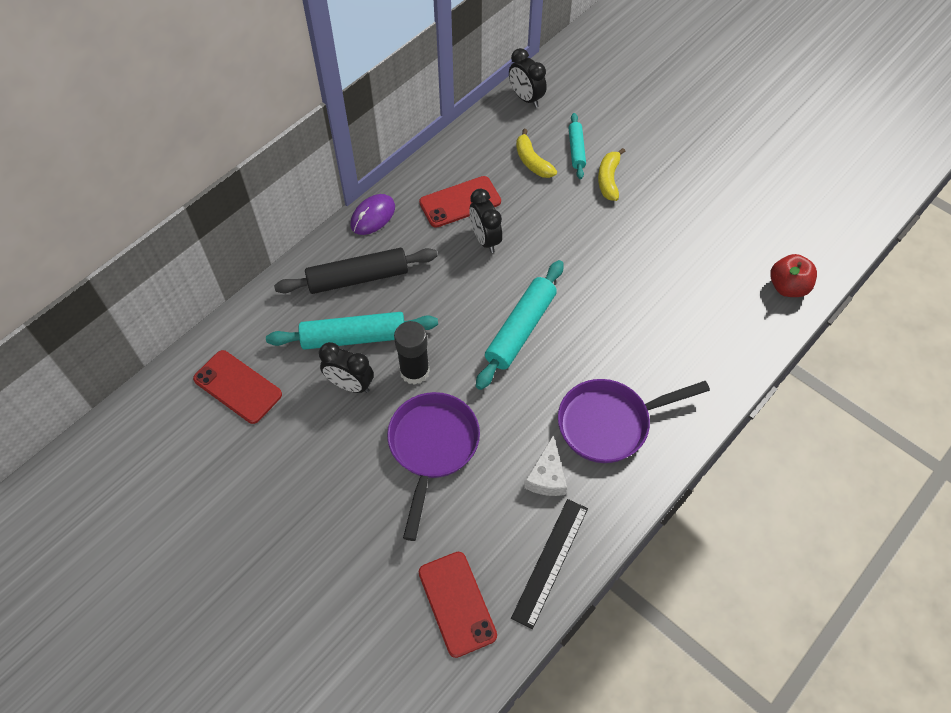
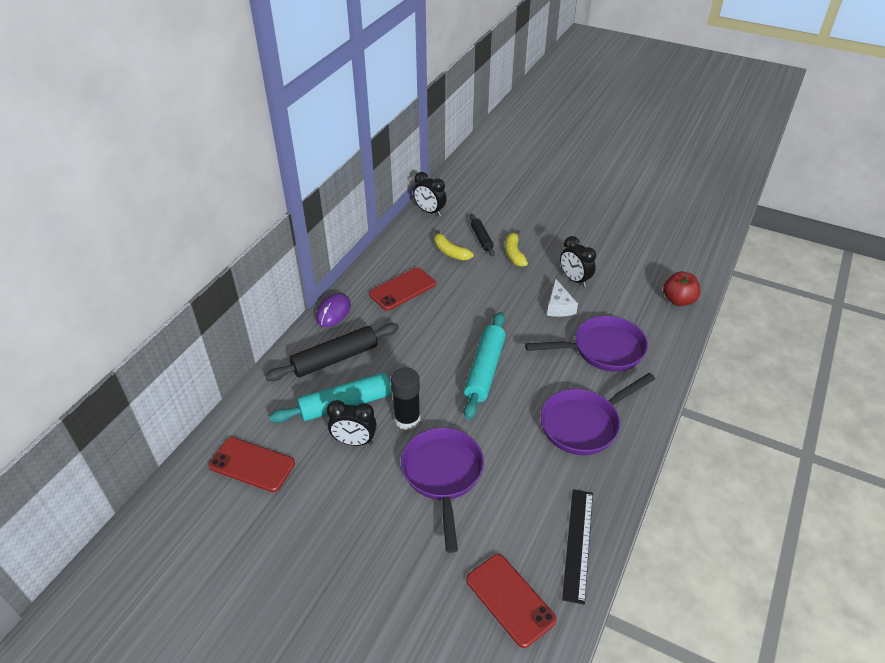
camera: 15 degrees left, 15 degrees down
(485, 239) = (432, 311): black clock -> black clock (574, 279)
(547, 476) = (548, 475): white cheese -> white cheese (559, 306)
(576, 150) = (481, 238): turquoise rolling pin -> black rolling pin
(667, 334) = (602, 349): none -> purple pan

